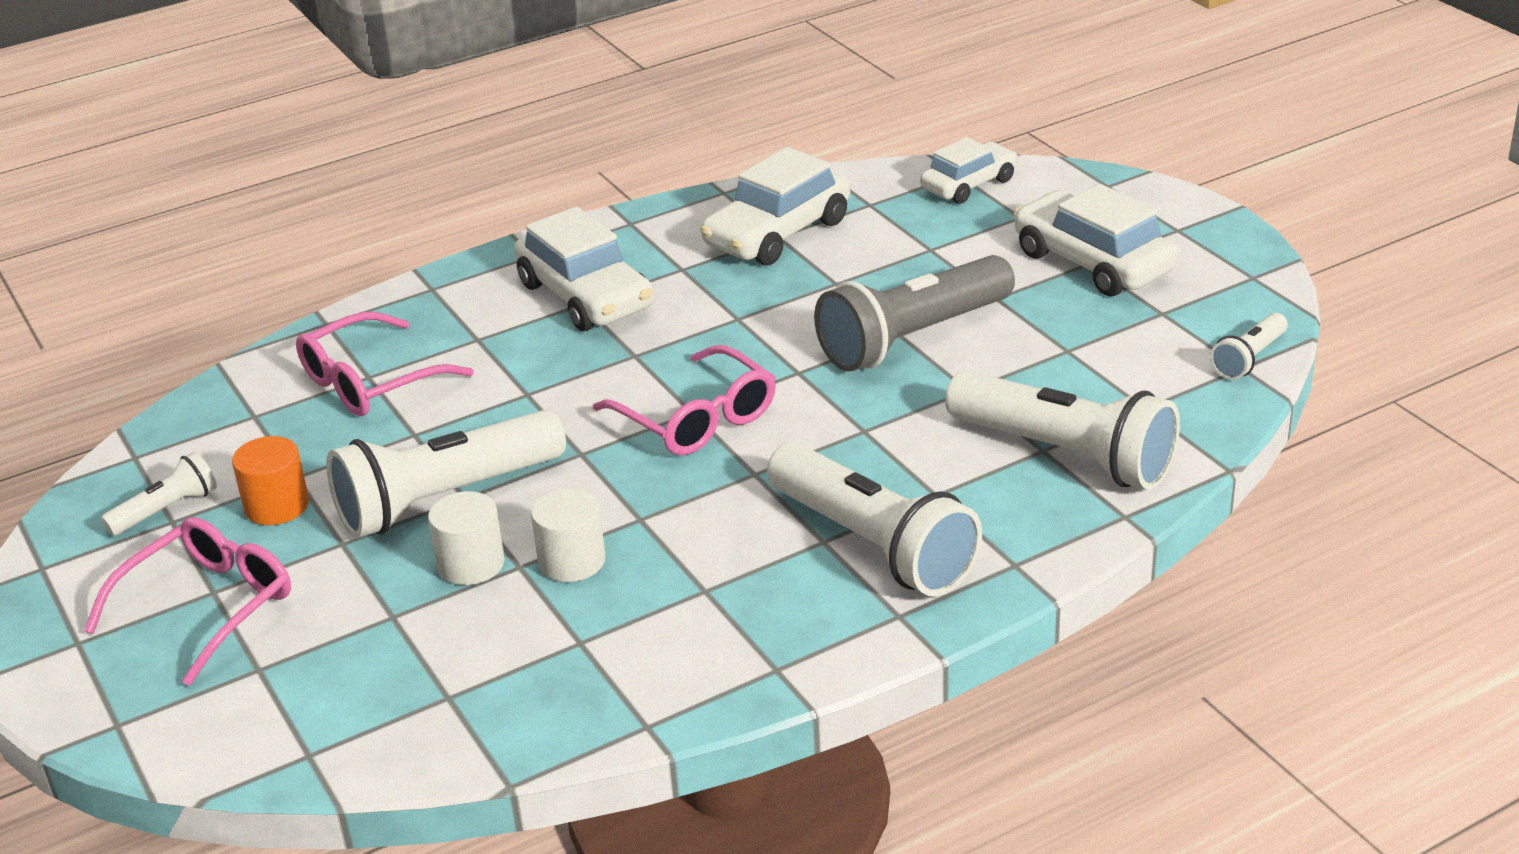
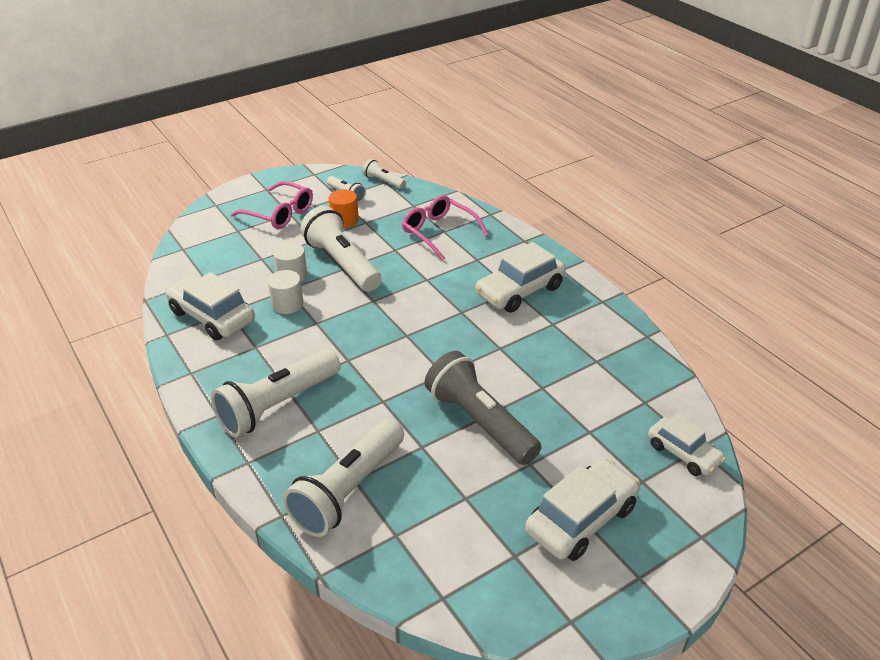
camera: 85 degrees right, 5 degrees up
(696, 418) = (400, 337): pink glasses -> none
(777, 233) = (599, 360): white car -> white car (212, 316)
(1249, 359) = (453, 603): white flashlight -> white flashlight (383, 181)

